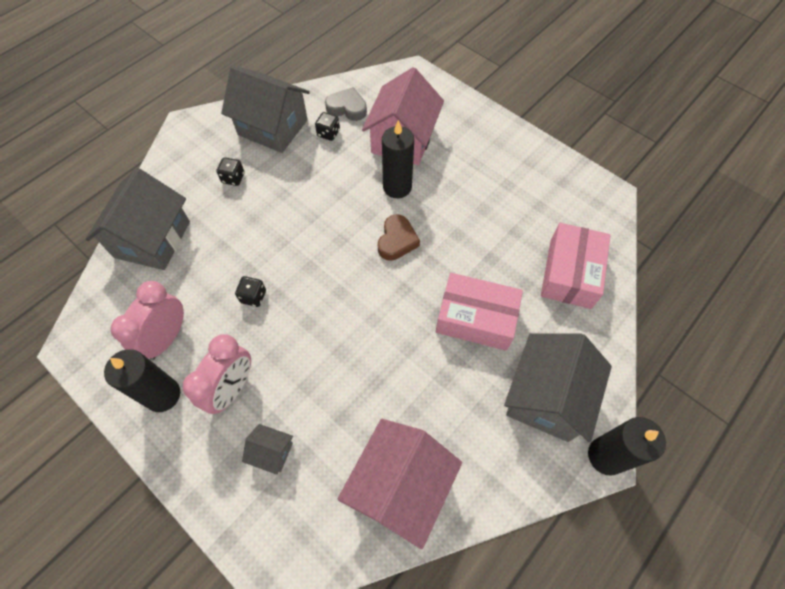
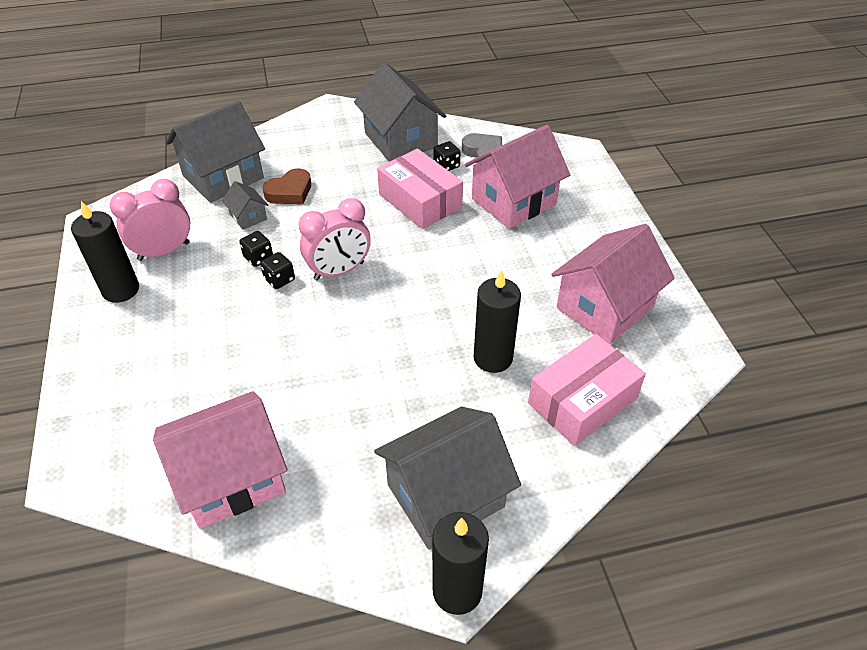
camera: 35 degrees right, 15 degrees down
(232, 388) = (174, 316): pink clock -> pink clock (339, 271)
(233, 178) = (329, 163): black dice -> black dice (279, 279)
(272, 452) = (157, 381): grey house -> grey house (248, 217)
(397, 187) = (470, 237): black candle -> black candle (493, 358)
(397, 240) = (426, 279): brown heart -> brown heart (290, 192)
(476, 318) = (440, 384): pink box -> pink box (420, 201)
(529, 194) = (604, 307): none -> pink house

